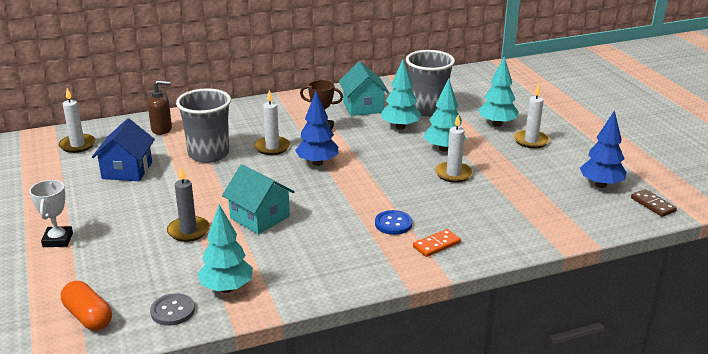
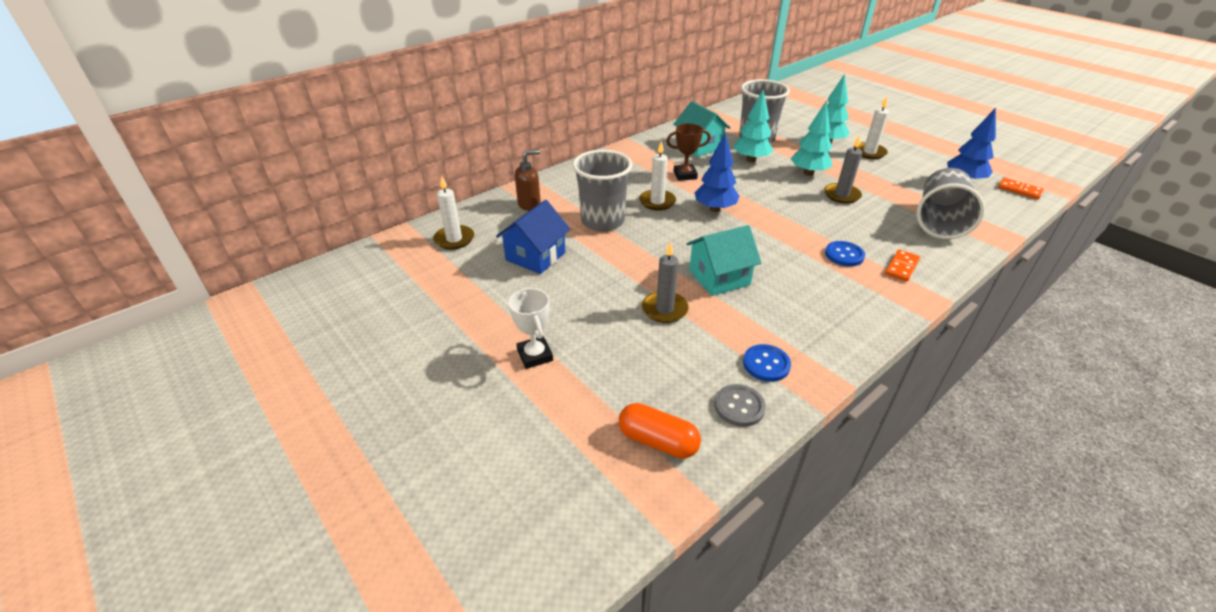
camera: 20 degrees left, 10 degrees up
(127, 170) = (535, 256): blue house -> blue house turned 45 degrees clockwise
(226, 288) = (766, 364): turquoise tree -> blue button
(260, 217) = (719, 277): turquoise house -> turquoise house turned 45 degrees counterclockwise
(453, 174) = (841, 195): white candle -> grey candle
(525, 215) = (939, 221): none -> grey cup
(652, 205) = (1019, 190): brown domino -> orange domino

